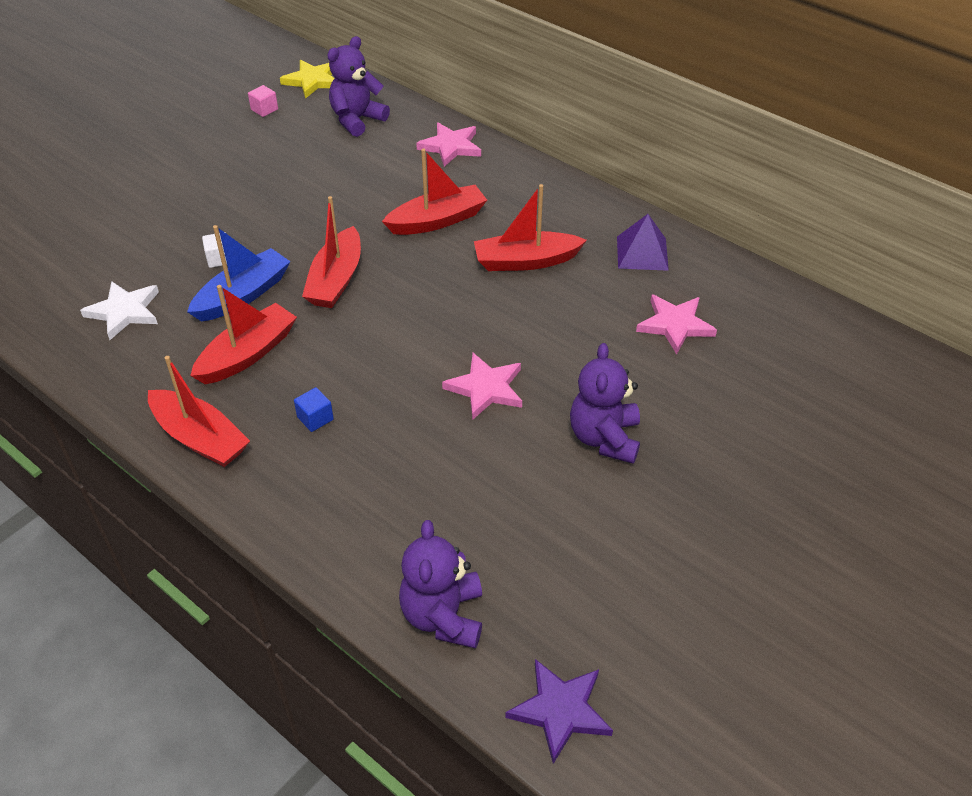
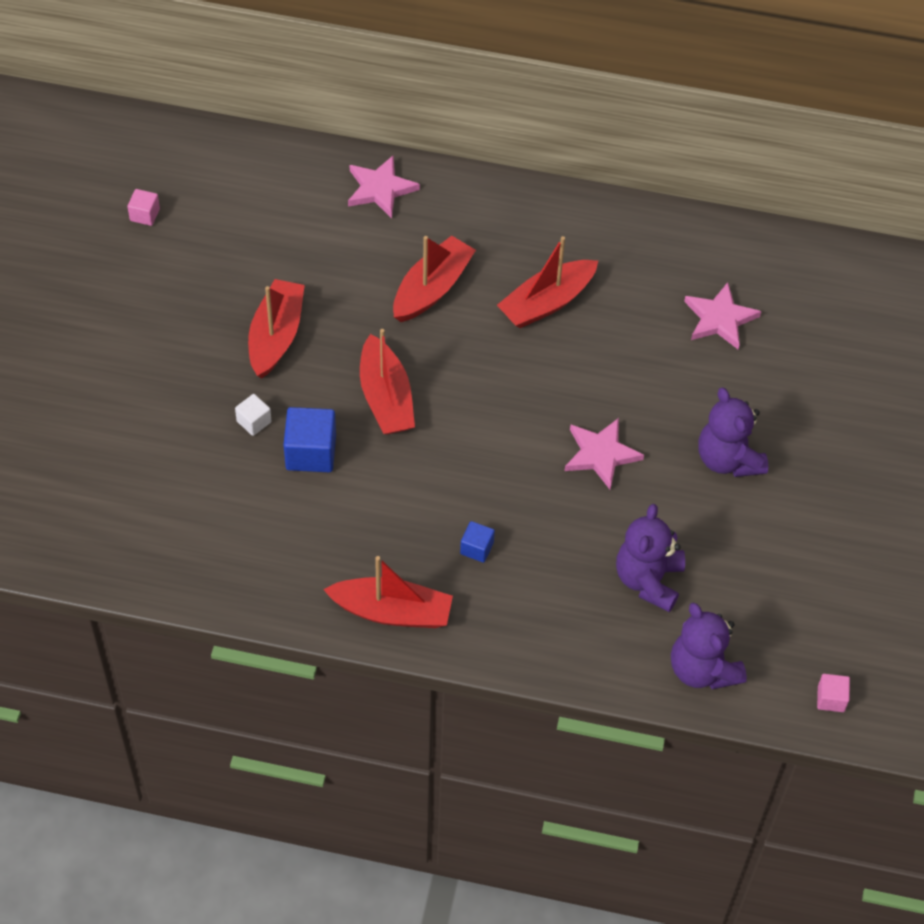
camera: 30 degrees left, 10 degrees up
(124, 312) = (212, 519): white star -> none
(243, 295) = (311, 452): blue boat -> blue cube
(247, 354) = (366, 512): red boat -> red boat (276, 336)
(312, 81) = (166, 153): yellow star -> none
(357, 120) = (256, 190): purple teddy bear -> purple teddy bear (648, 580)
(560, 710) = (831, 699): purple star -> pink cube
(642, 253) = (645, 249): purple pyramid -> none

